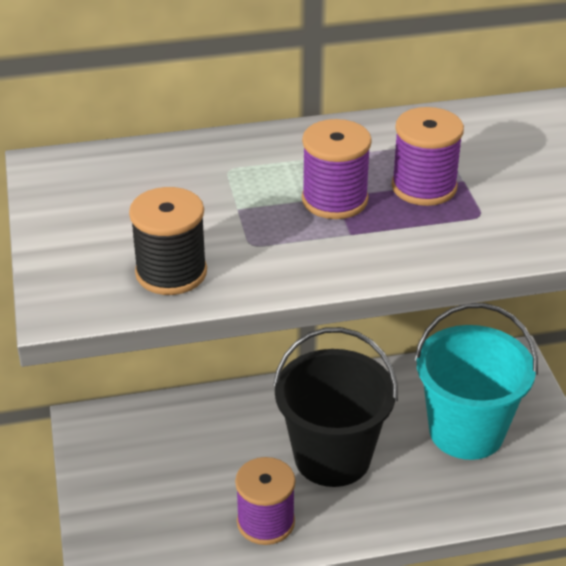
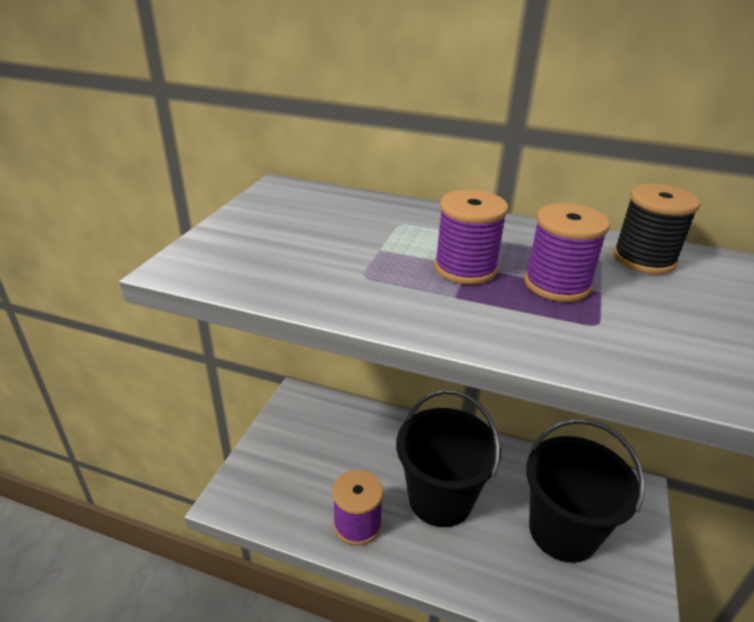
camera: 30 degrees right, 5 degrees down
(171, 272) = (280, 273): black spool -> black spool (644, 259)
(466, 431) = (563, 531): turquoise bucket -> black bucket

